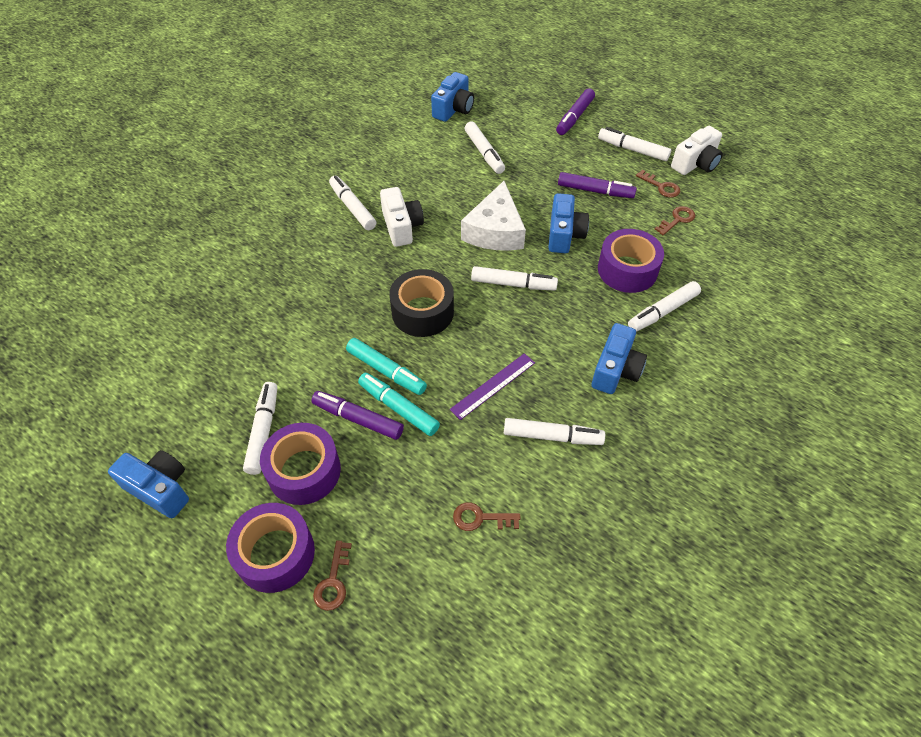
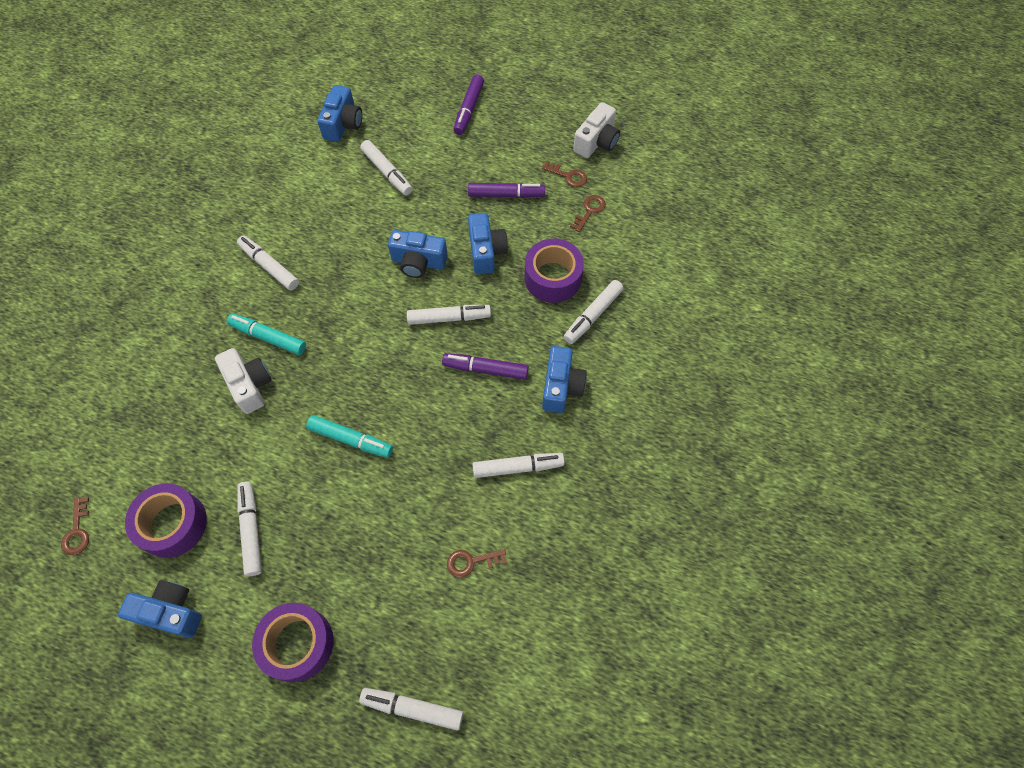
camera: 15 degrees left, 10 degrees up
(304, 471) = (301, 559): purple tape -> purple tape (173, 524)
(333, 581) = (357, 654): brown key -> brown key (77, 531)
(358, 419) = (337, 495): purple marker -> purple marker (486, 369)
(398, 408) = (372, 474): turquoise marker -> turquoise marker (268, 337)
(402, 226) = (325, 278): white camera -> white camera (249, 385)
(422, 312) = (369, 368): black tape -> none
(493, 385) = (454, 430): purple ruler -> none
(495, 231) = (418, 262): white cheese -> blue camera
(633, 150) = (533, 138): white marker -> white marker (412, 708)

